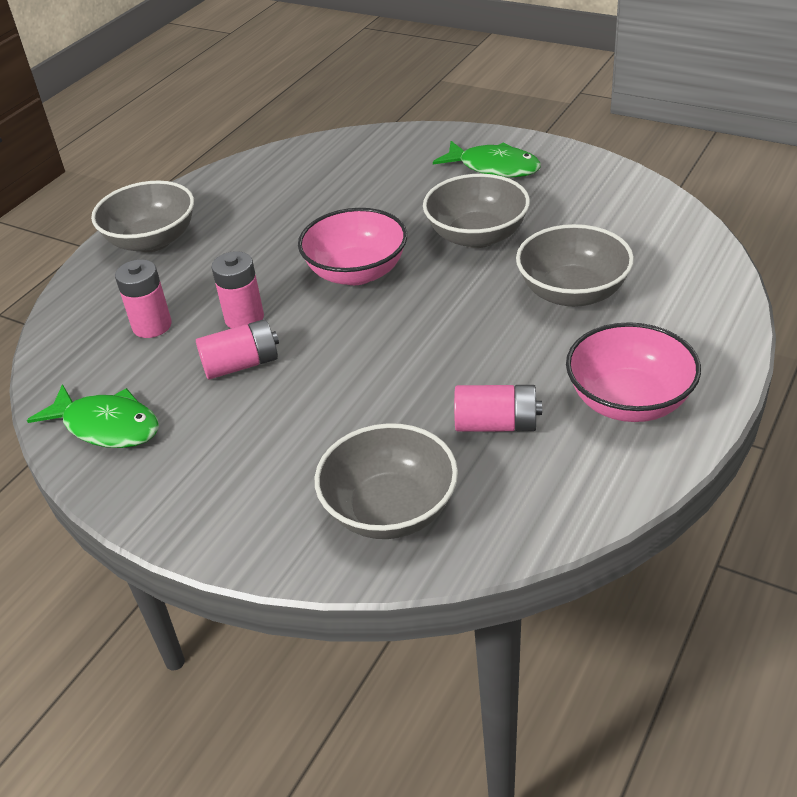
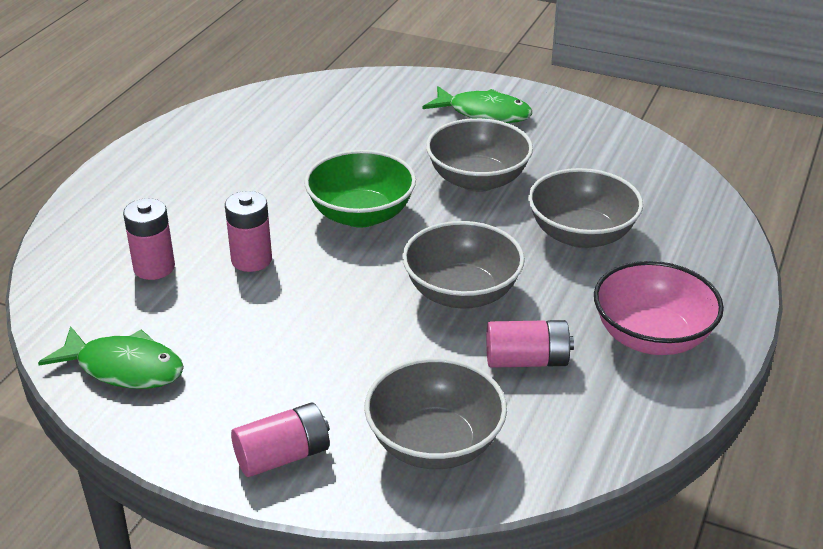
camera: 10 degrees left, 5 degrees down
(152, 241) = (138, 182): grey bowl -> grey bowl (462, 293)
(241, 364) = (256, 305): pink battery -> pink battery (283, 456)
(356, 272) = (361, 214): pink bowl -> green bowl

